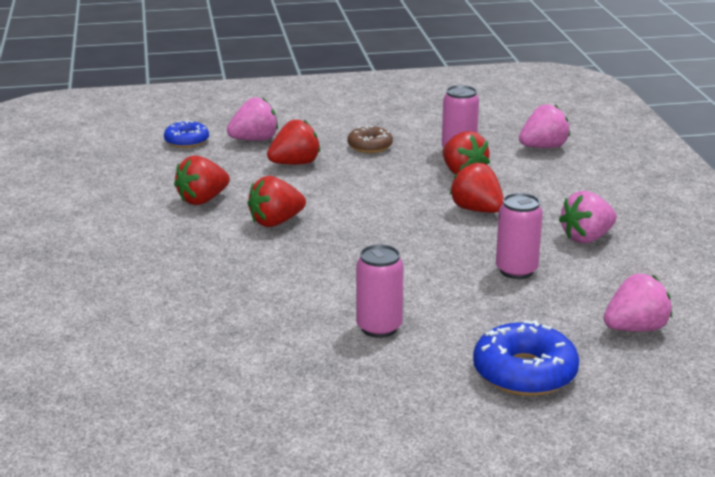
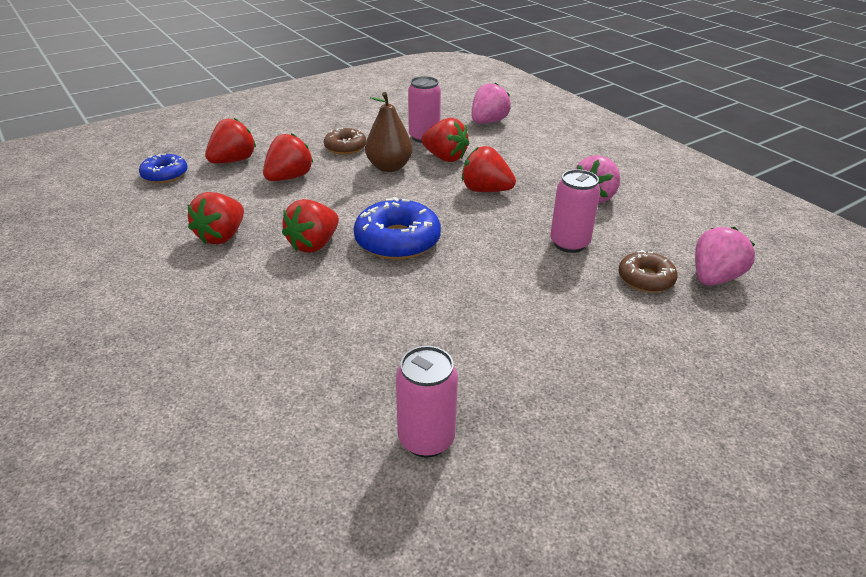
camera: 25 degrees left, 10 degrees up
(254, 140) = (233, 161): pink strawberry -> red strawberry
(379, 328) = (504, 343): pink can -> pink can (426, 439)
(398, 172) = (389, 167): none -> brown pear
(524, 373) = (675, 356): blue donut -> blue donut (397, 240)
(562, 314) = (645, 279): none -> brown donut

